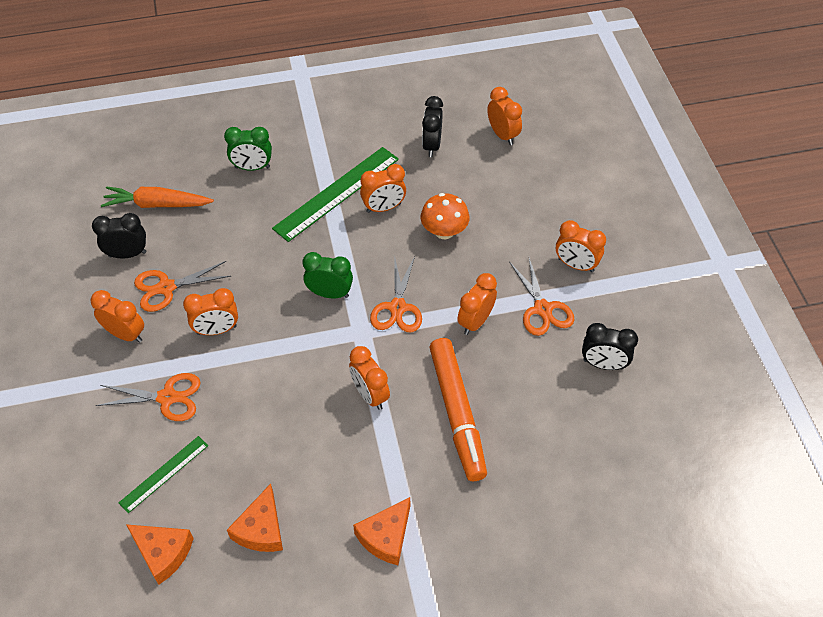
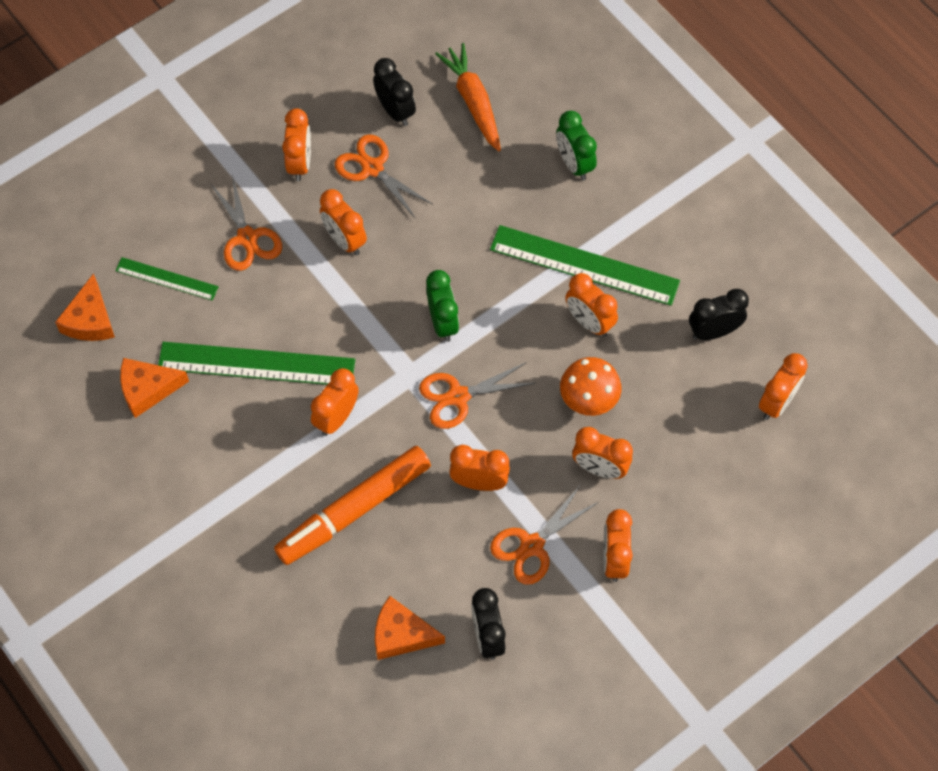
camera: 65 degrees right, 10 degrees up
(288, 434) = (256, 364): none -> green ruler
(386, 536) = (186, 501): orange cheese -> orange cheese (401, 634)
(501, 246) = (599, 468): none -> orange clock

